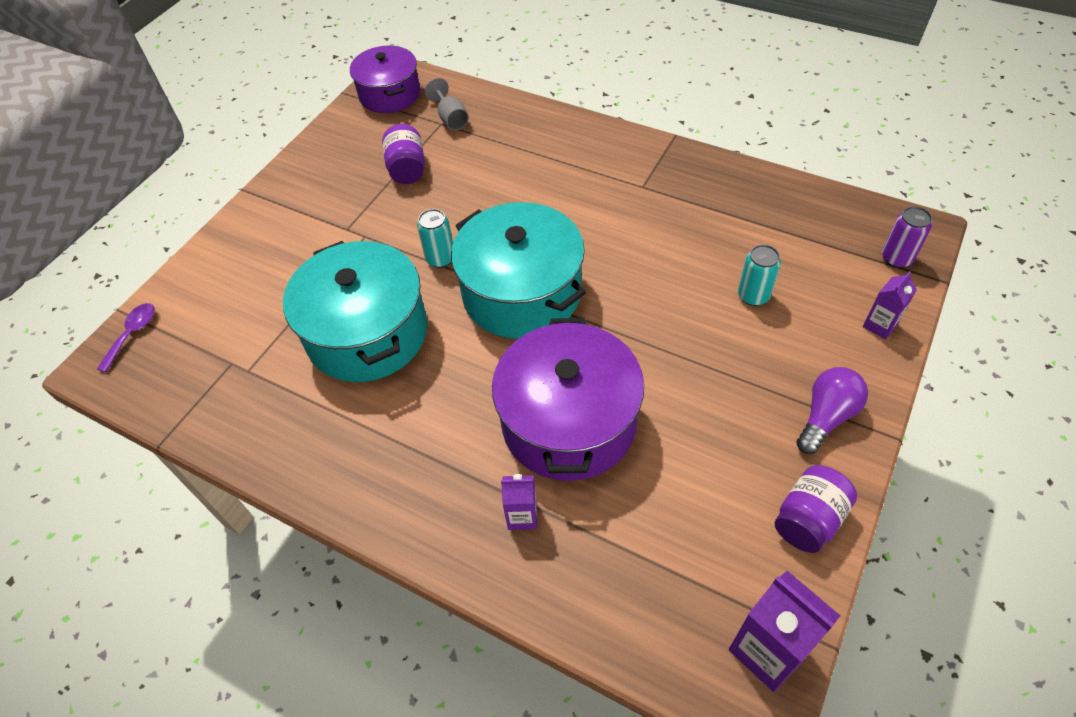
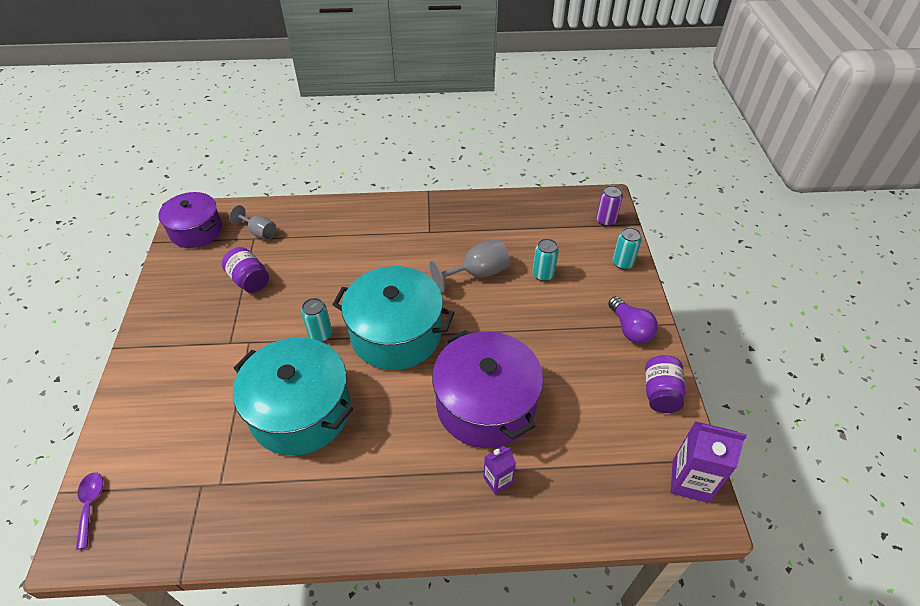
camera: 35 degrees left, 5 degrees down
(667, 261) = (477, 273): none -> grey goblet
(826, 416) = (630, 329): purple light bulb -> purple light bulb turned 150 degrees clockwise
(880, 325) = (622, 263): purple carton -> turquoise can

